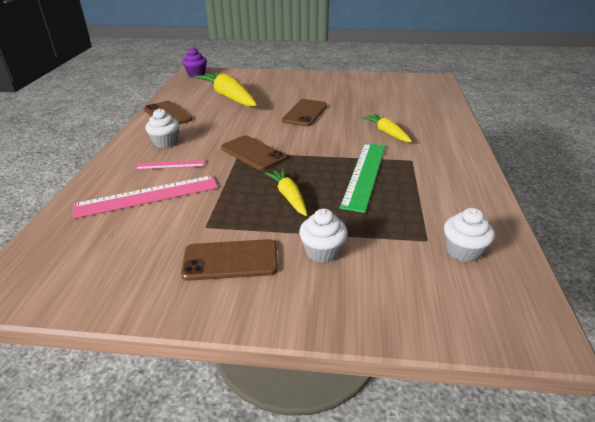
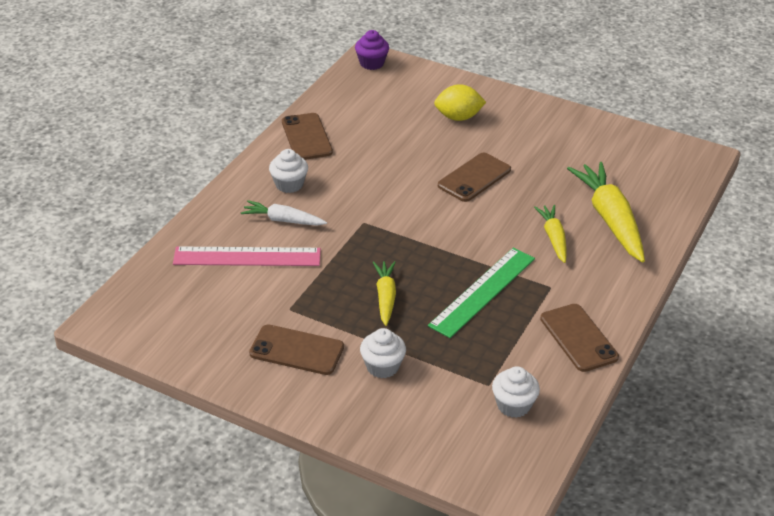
camera: 20 degrees right, 5 degrees up
(170, 165) = (283, 220): pink ruler -> white carrot
(229, 97) = (394, 122): yellow carrot -> yellow carrot (610, 219)
(253, 153) = (378, 227): brown phone -> brown phone (578, 338)
(271, 88) = (458, 117): none -> yellow lemon

